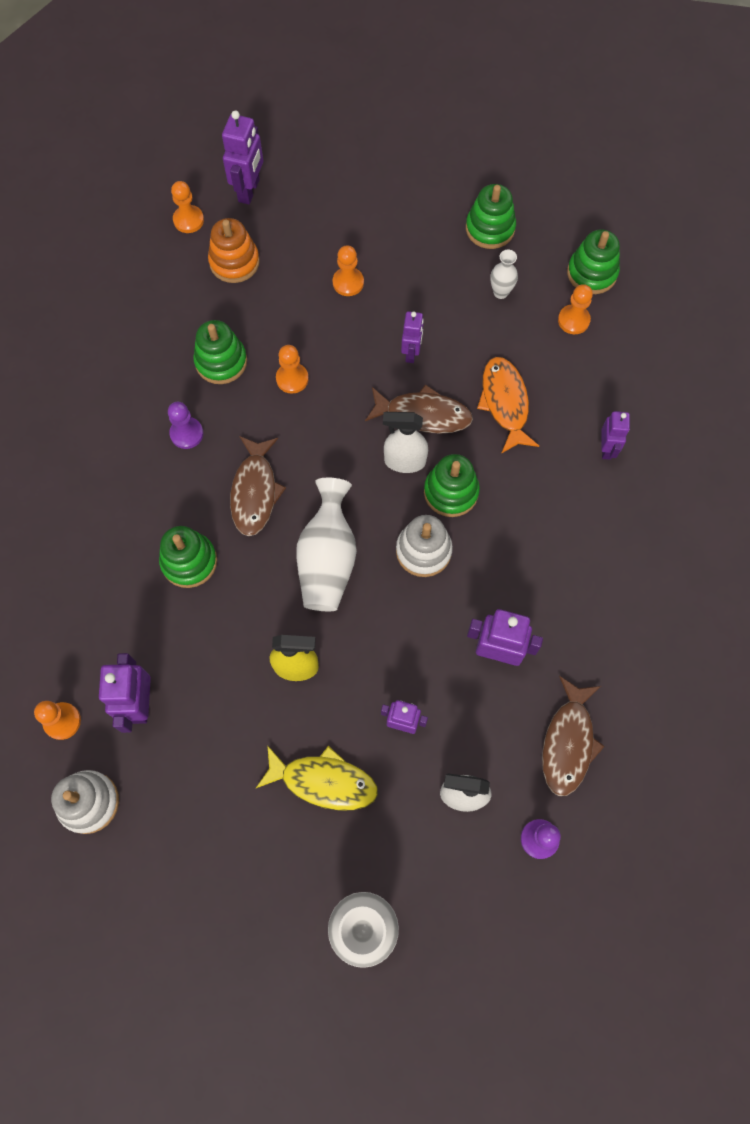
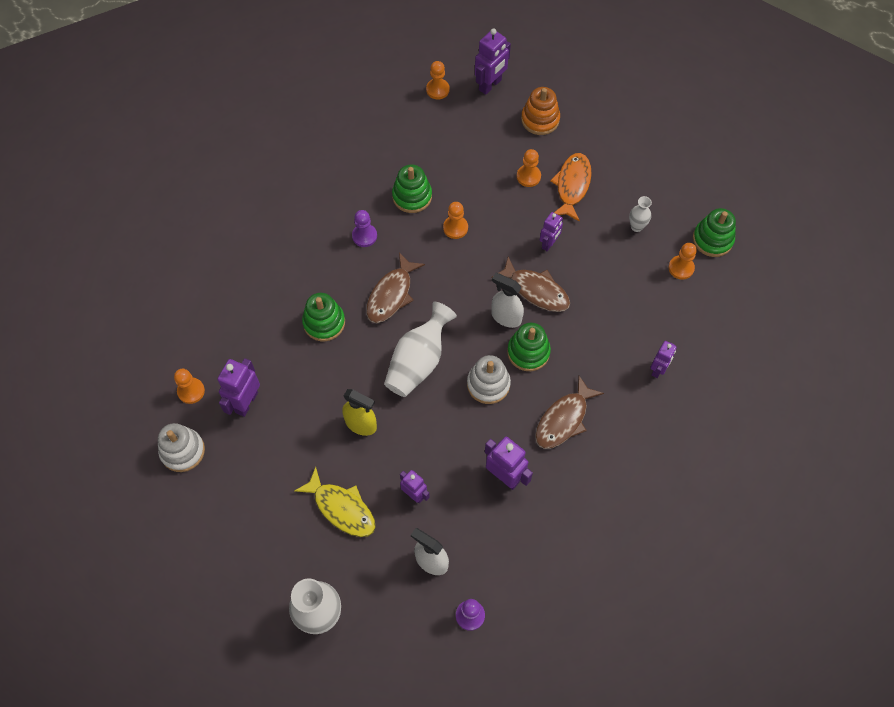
camera: 25 degrees right, 5 degrees down
(234, 262) = (455, 131): orange stacking toy -> orange stacking toy (540, 119)
(490, 228) = (652, 178): green stacking toy -> none
(505, 403) = (599, 306): orange fish -> orange fish (572, 186)
(568, 742) = (524, 560): brown fish -> brown fish (564, 419)

